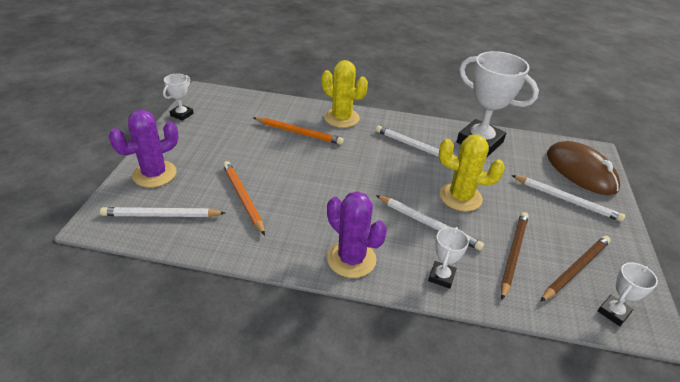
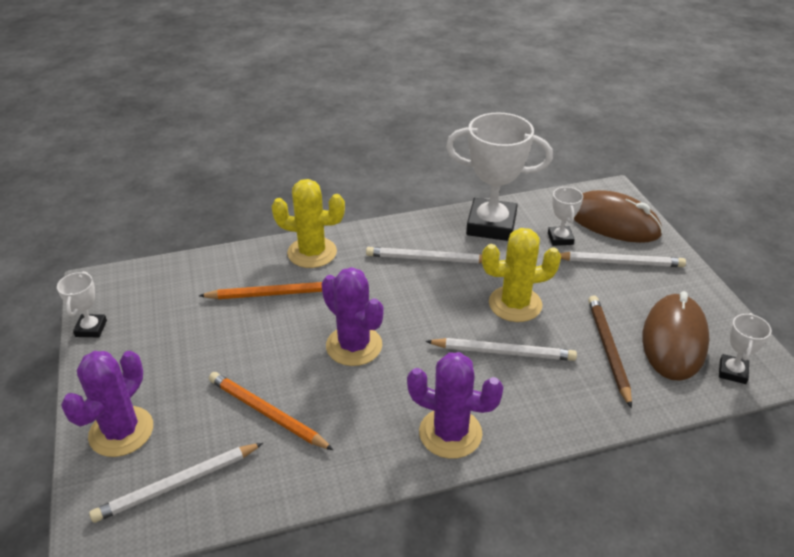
camera: 25 degrees left, 0 degrees up
(327, 181) = (354, 346): none -> purple cactus
(441, 277) = (556, 409): white trophy -> white trophy (560, 238)
(575, 269) = (674, 340): brown pencil -> brown mouse

